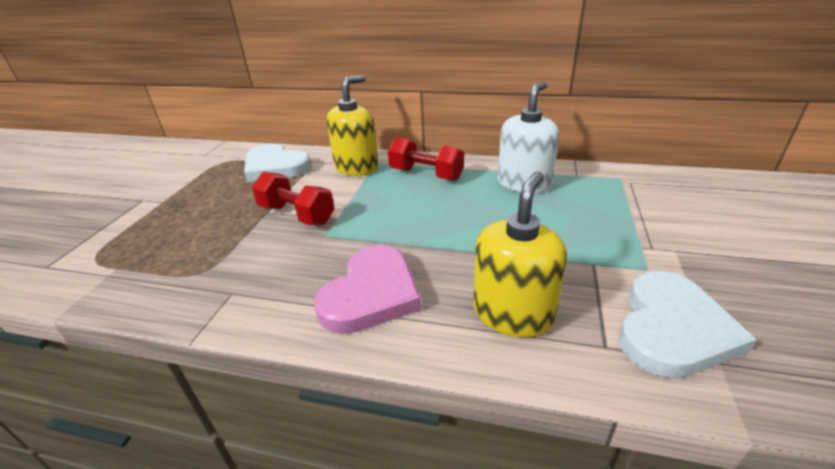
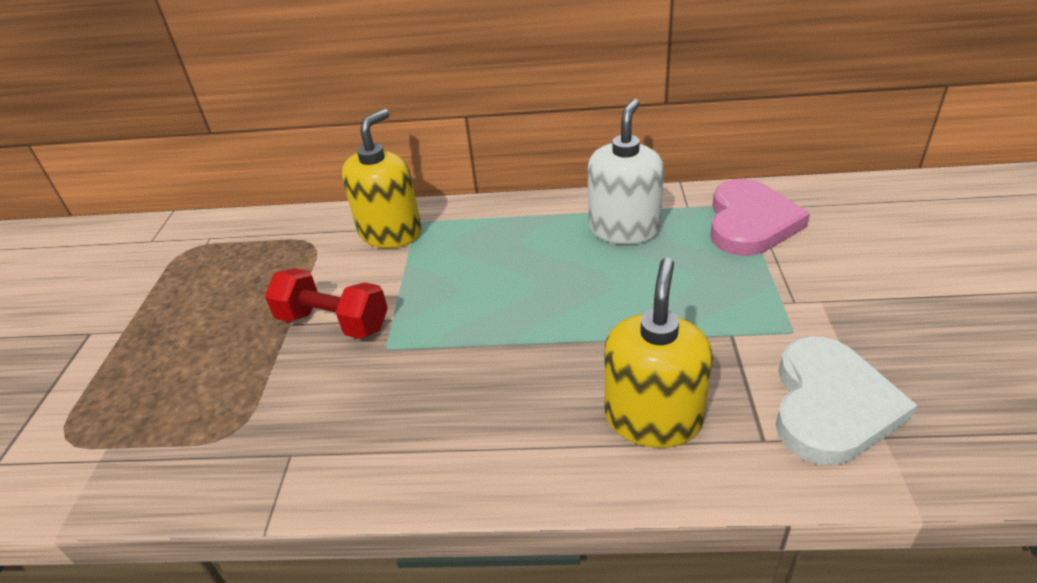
camera: 10 degrees left, 5 degrees up
(275, 167) = (271, 248): white heart -> none
(371, 294) = (475, 422): pink heart -> pink heart (750, 222)
(426, 174) = (491, 232): red dumbbell -> none

